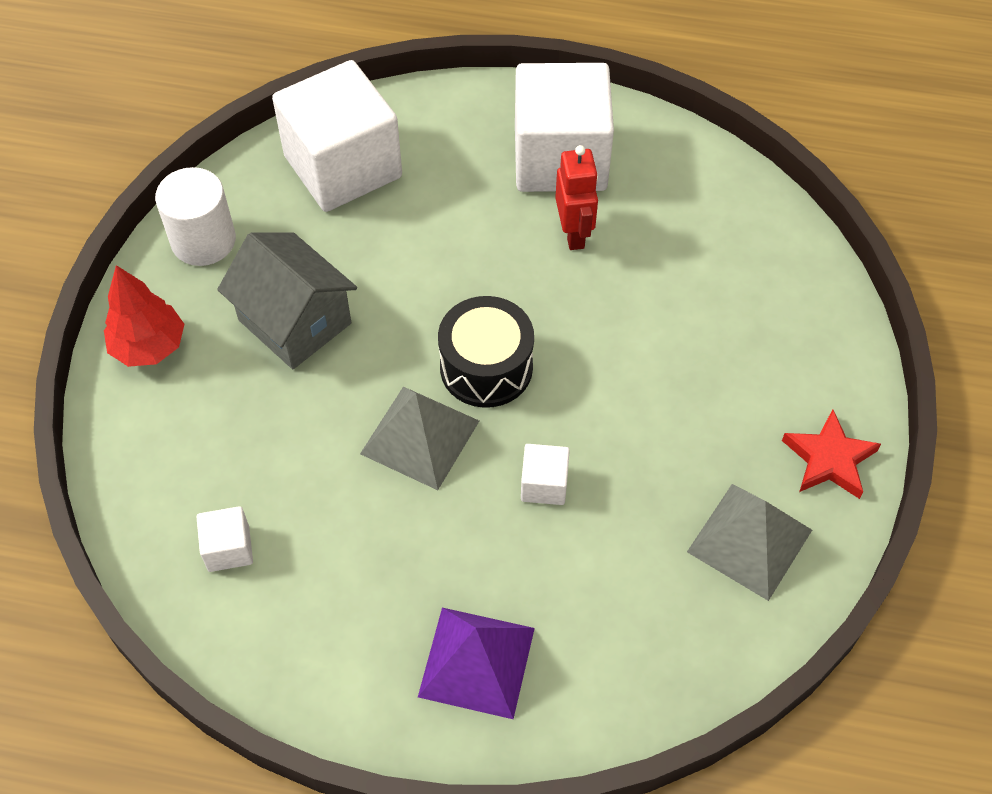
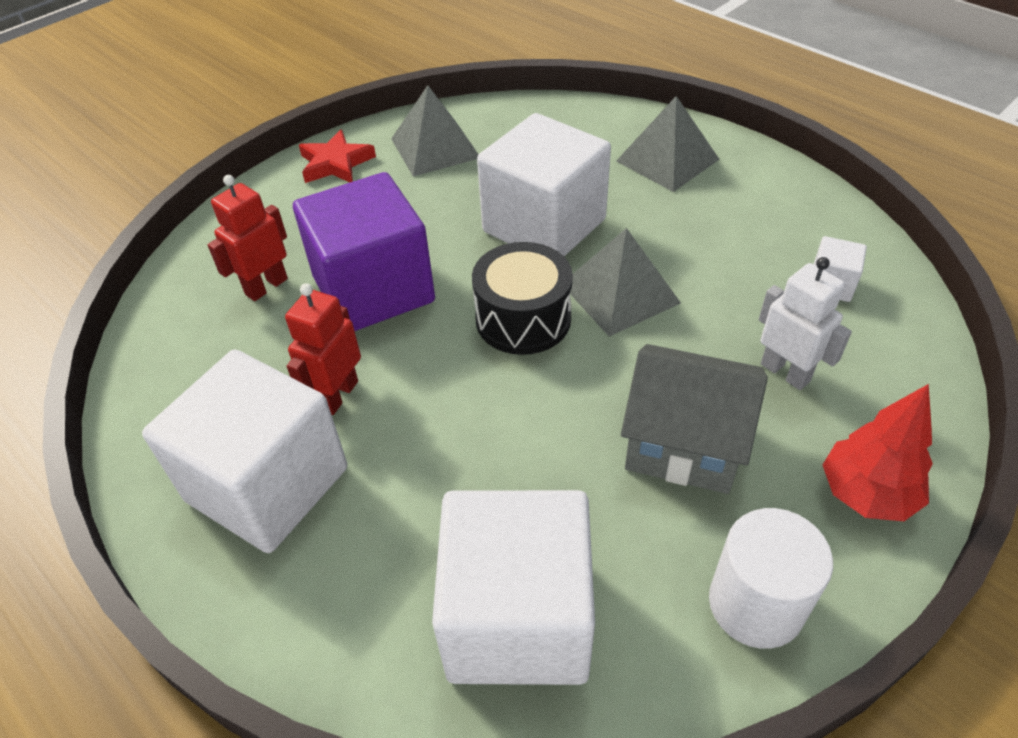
camera: 145 degrees left, 10 degrees down
(240, 423) = (785, 372): none -> white robot
(294, 321) = (684, 444): grey house -> grey house turned 60 degrees counterclockwise
(477, 662) = (667, 160): purple pyramid -> grey pyramid
(544, 484) = (544, 225): white cube -> white cube, size x2.37
(636, 331) = (373, 289): none -> purple cube
(728, 288) = (266, 286): none -> red robot

